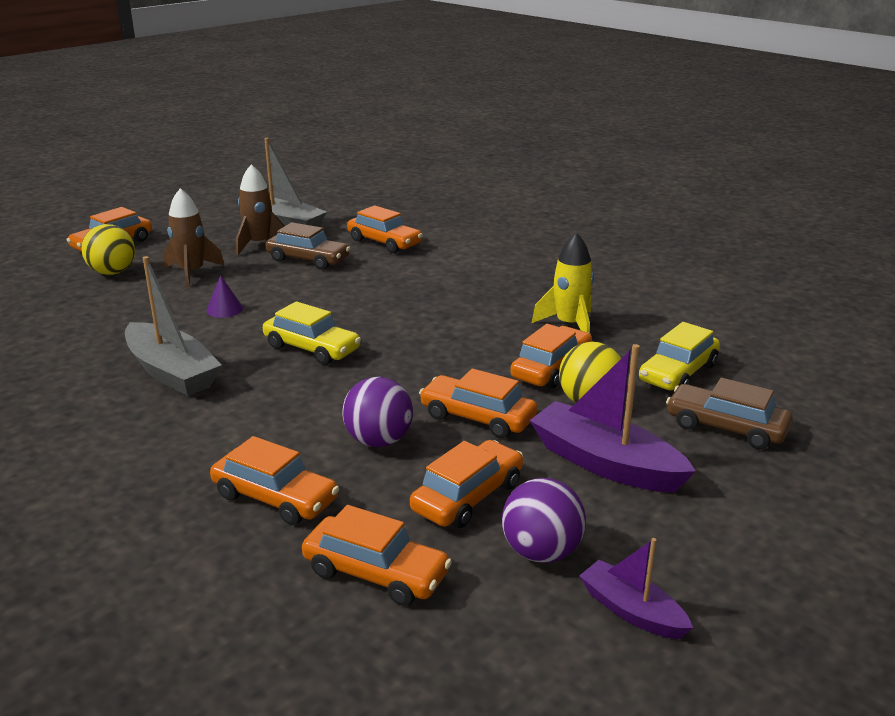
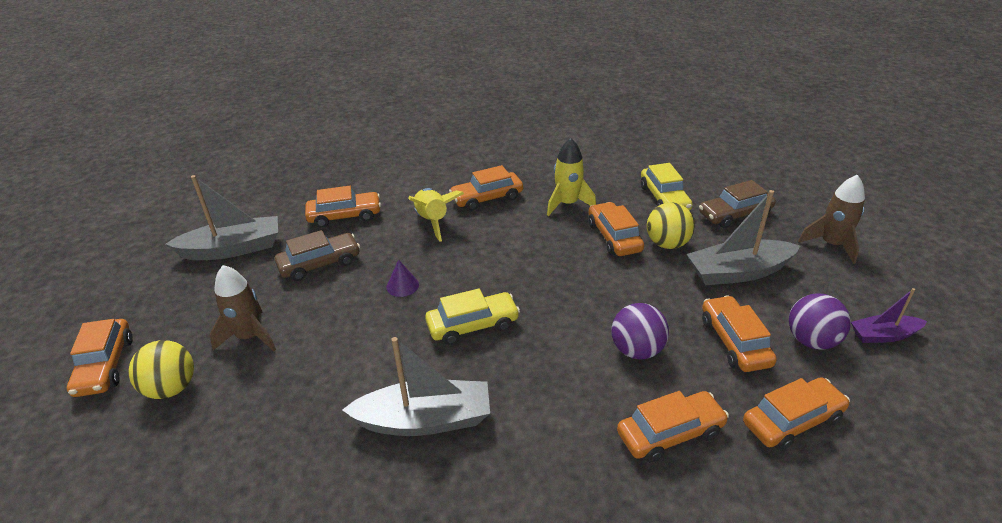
camera: 50 degrees left, 10 degrees up
(224, 309) = (348, 345): purple cone -> purple cone (402, 285)
(259, 244) = (251, 276): brown rocket -> brown rocket (831, 245)
(434, 277) = (433, 221): none -> yellow rocket
(477, 417) = (645, 294): orange car -> orange car (487, 198)
(605, 463) = (738, 272): purple boat -> grey boat

